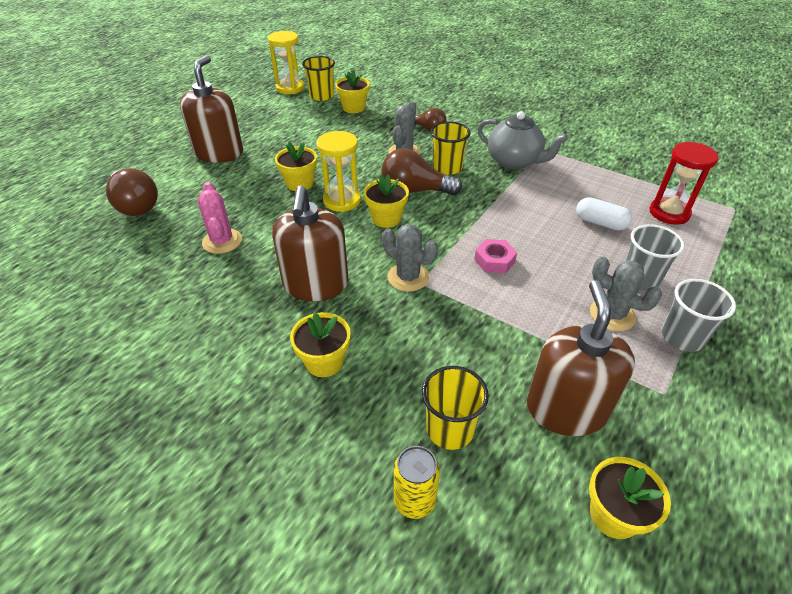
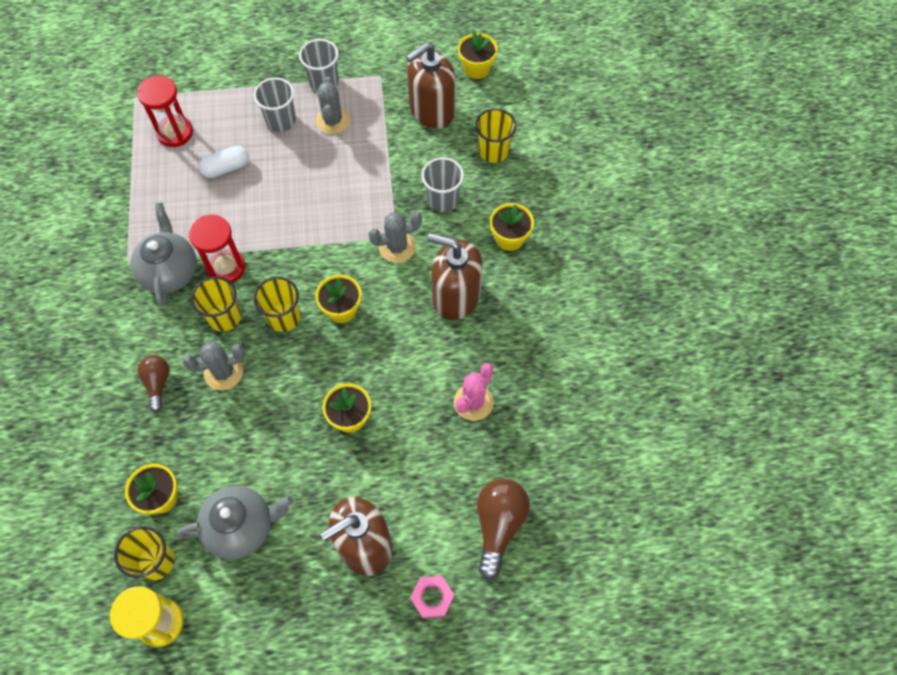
camera: 130 degrees left, 20 degrees up
(298, 122) = (241, 527): none -> grey teapot
(316, 284) = (456, 296): brown soap dispenser -> brown soap dispenser turned 120 degrees counterclockwise
(342, 200) = (346, 361): yellow hourglass -> none
(408, 277) = (397, 247): grey cactus -> grey cactus turned 75 degrees clockwise
(414, 500) = (544, 141): yellow can -> none
(415, 190) = (284, 317): brown light bulb -> yellow cup
(427, 339) = (442, 199): none -> grey cup
(491, 184) = (226, 267): none -> red hourglass
(494, 260) = (332, 208): pink nut -> pink nut (432, 598)
(600, 223) = (226, 168): white capsule -> white capsule turned 75 degrees clockwise

